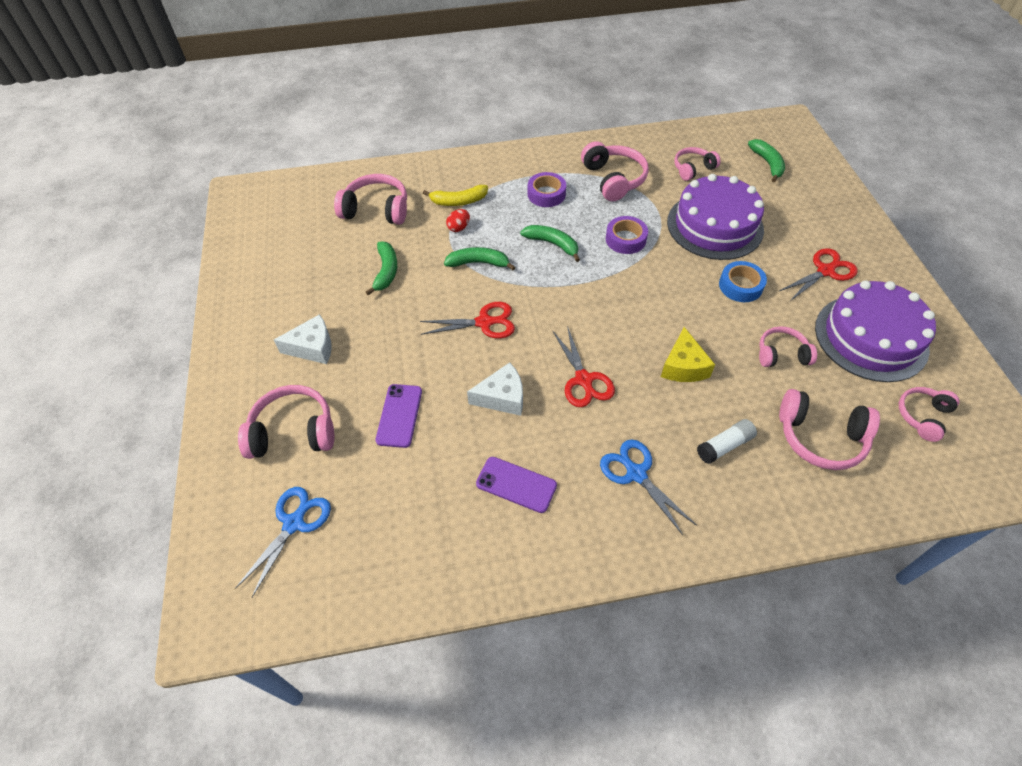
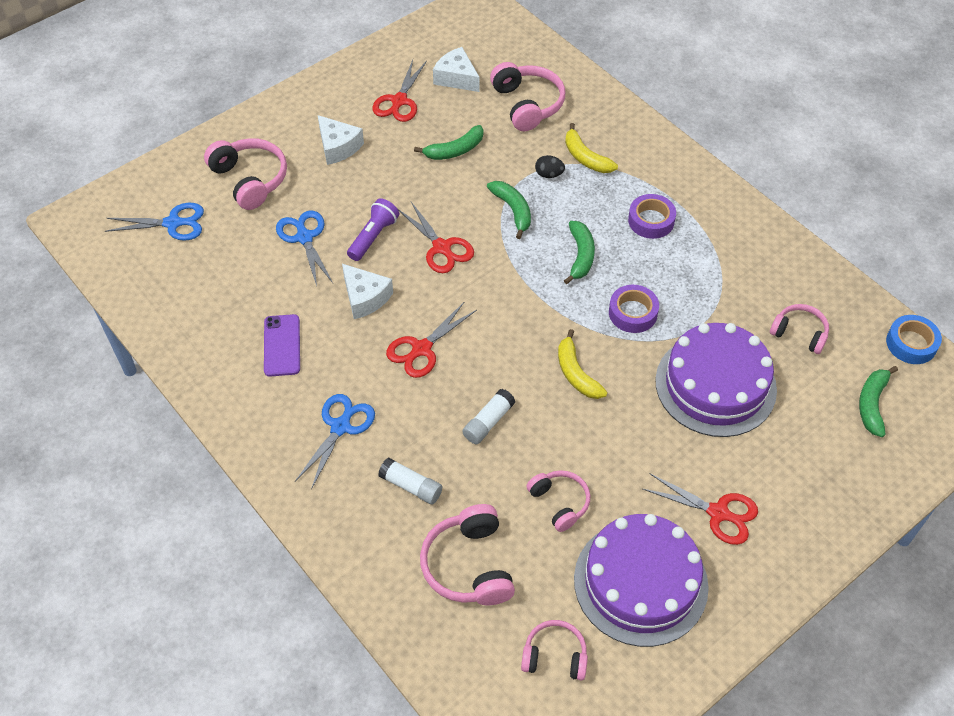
camera: 60 degrees right, 0 degrees up
(299, 284) = (399, 101): none -> red scissors
(308, 238) = (456, 78): none -> white cheese
(399, 415) = (304, 237): purple phone -> blue scissors
(438, 364) = (373, 237): none -> purple flashlight
(459, 228) = (549, 174): red egg -> black egg
(613, 179) = (721, 268): pink headphones -> none
(664, 294) = (576, 373): none -> yellow banana
(683, 366) = (488, 422): yellow cheese -> white glue stick
(740, 286) = (635, 437): blue tape -> blue tape (911, 343)
(767, 163) = (872, 404): green banana -> green banana turned 150 degrees clockwise

